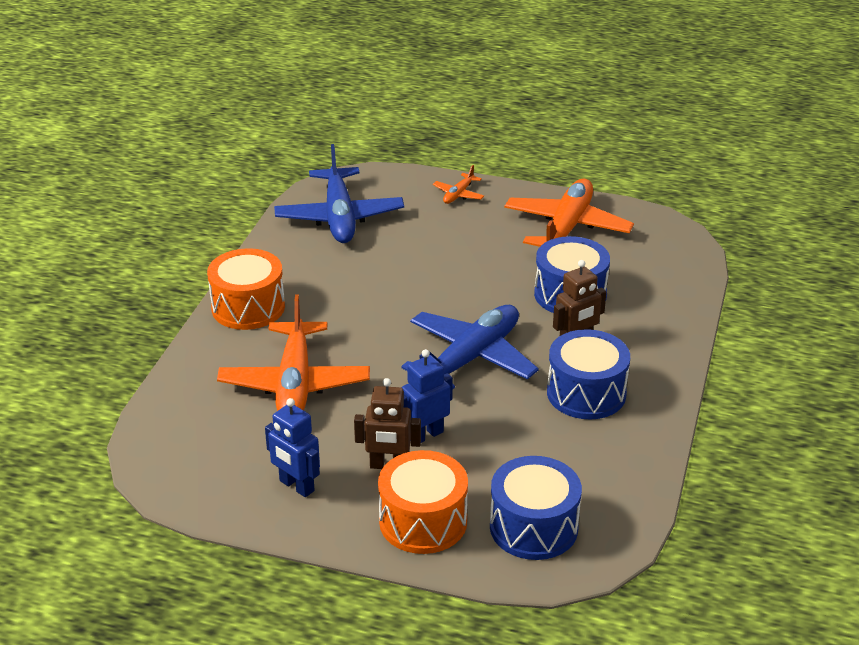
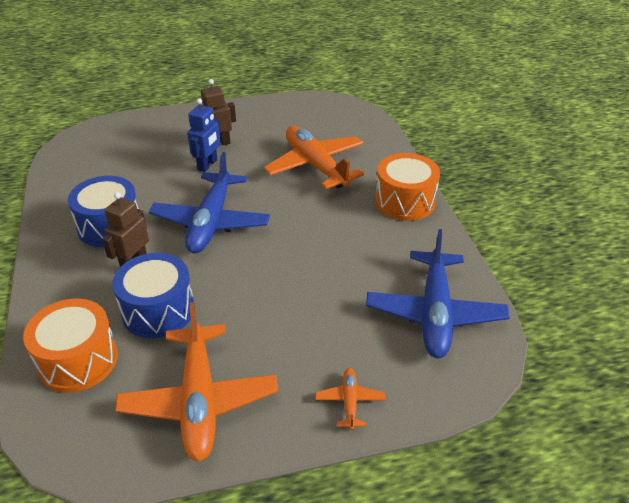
camera: 150 degrees right, 5 degrees up
(296, 486) = (261, 120): blue robot -> none
(339, 217) = (434, 313): blue plane -> blue plane turned 135 degrees counterclockwise
(423, 521) = (179, 127): orange drum -> orange drum (78, 360)
(533, 527) = (114, 142): blue drum -> none

